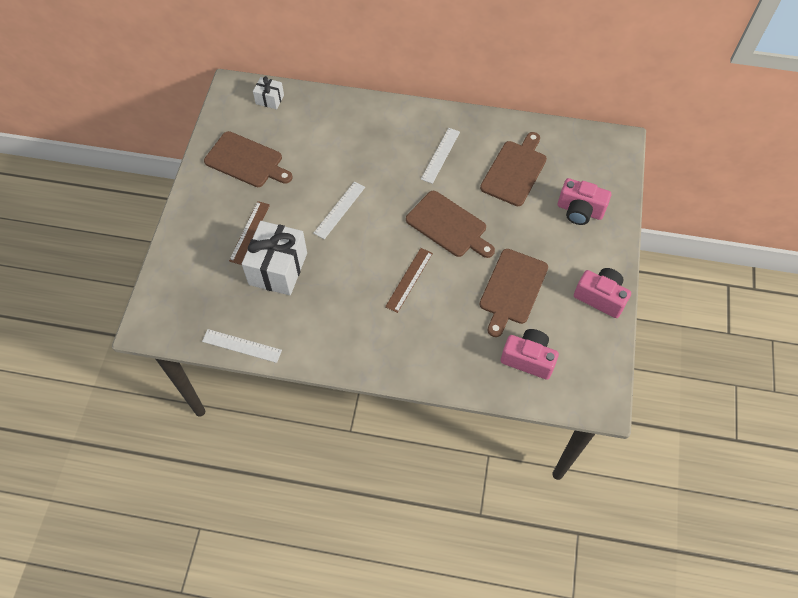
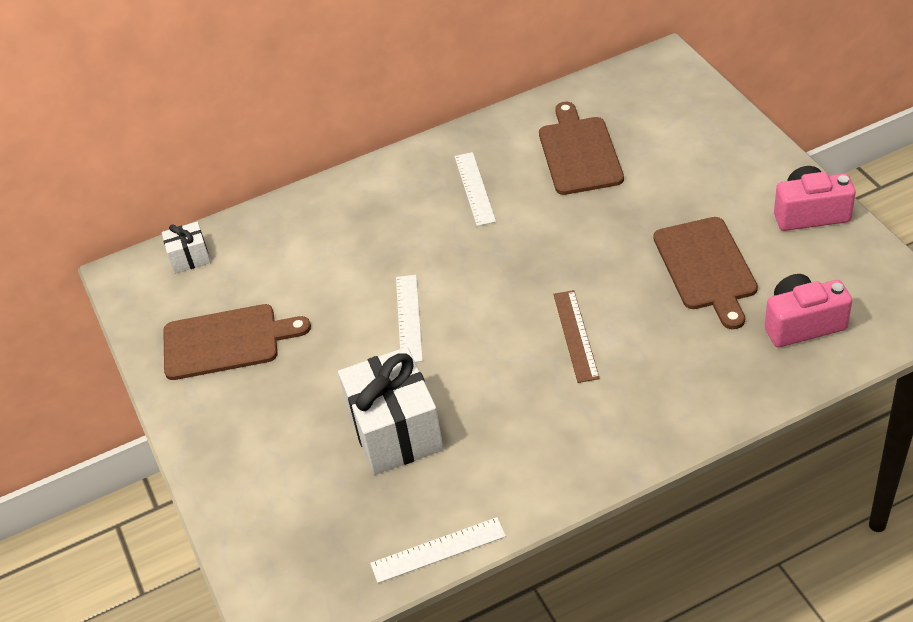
camera: 30 degrees left, 15 degrees down
(250, 232) = (314, 416): brown ruler -> none
(448, 226) = (562, 251): brown cutting board -> none
(579, 211) = (694, 147): pink camera -> none

